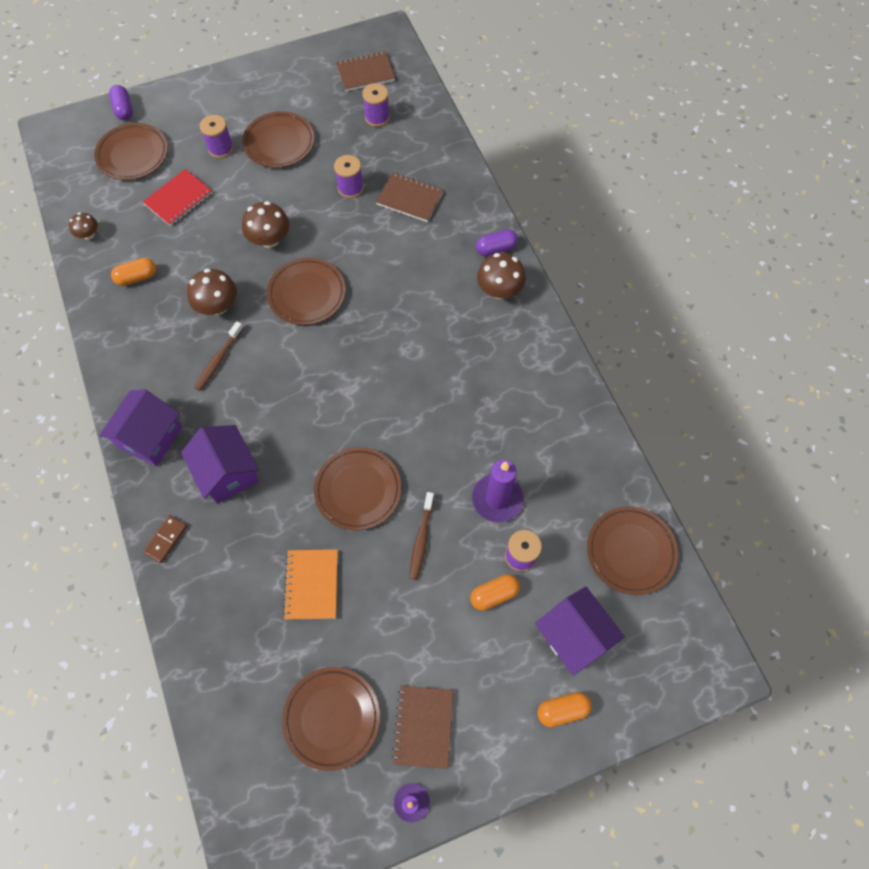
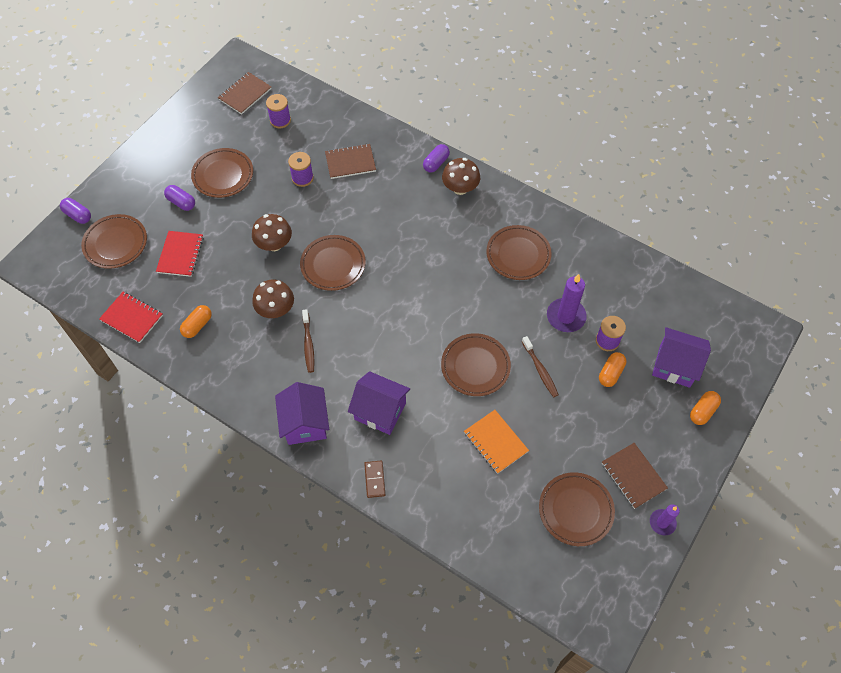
camera: 35 degrees left, 5 degrees down
(89, 234) = (132, 318): brown mushroom -> red notebook
(220, 148) = (181, 202): purple spool -> purple capsule
(630, 551) = (667, 297): brown plate -> brown plate (518, 255)

